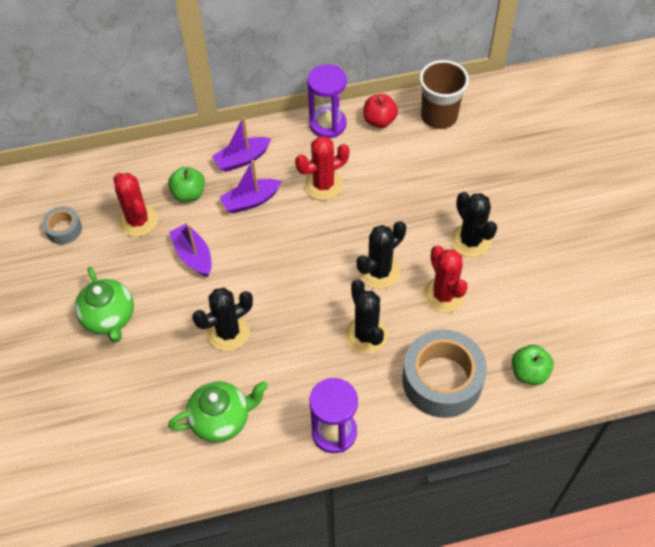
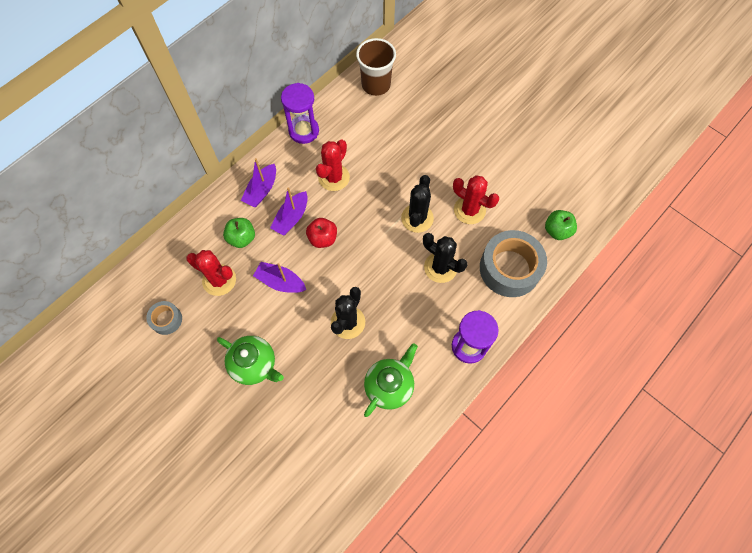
camera: 35 degrees left, 10 degrees up
(379, 121) = (338, 109): red apple -> red apple (323, 238)
(470, 241) = (459, 162): black cactus -> none

